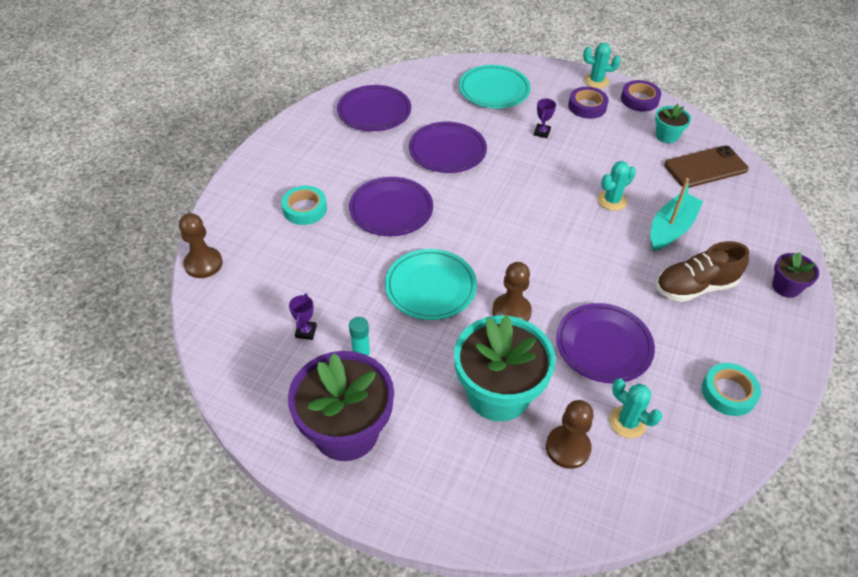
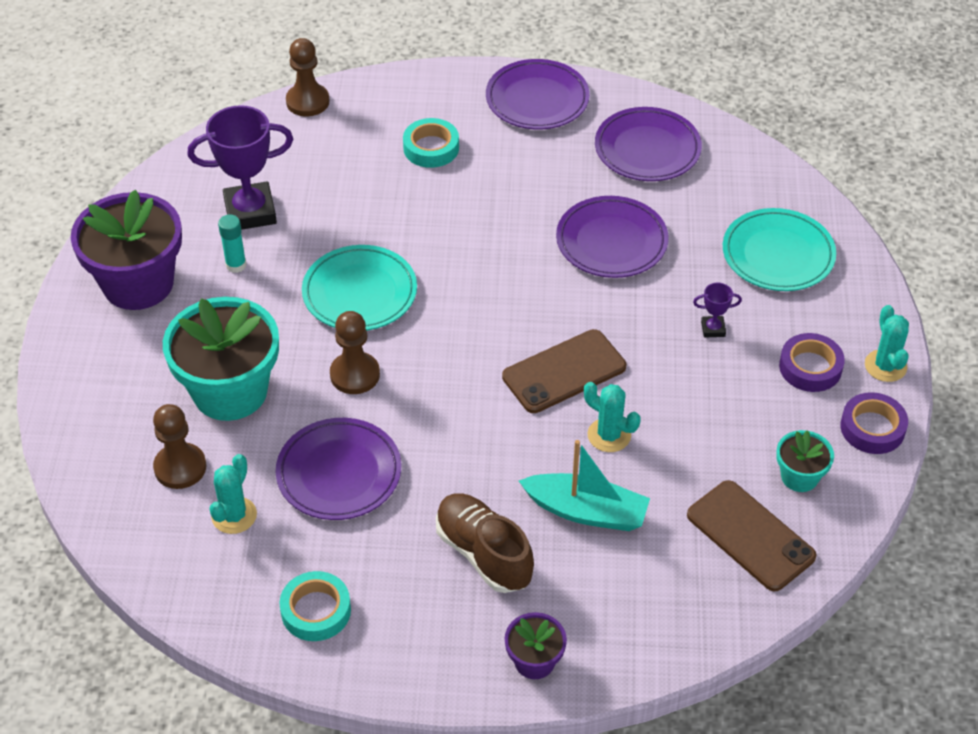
camera: 70 degrees right, 0 degrees up
(306, 332) = (250, 212): purple trophy -> purple trophy, size x2.26
(391, 210) = (470, 221): purple plate -> purple plate (537, 99)
(551, 205) = (564, 372): none -> brown phone

